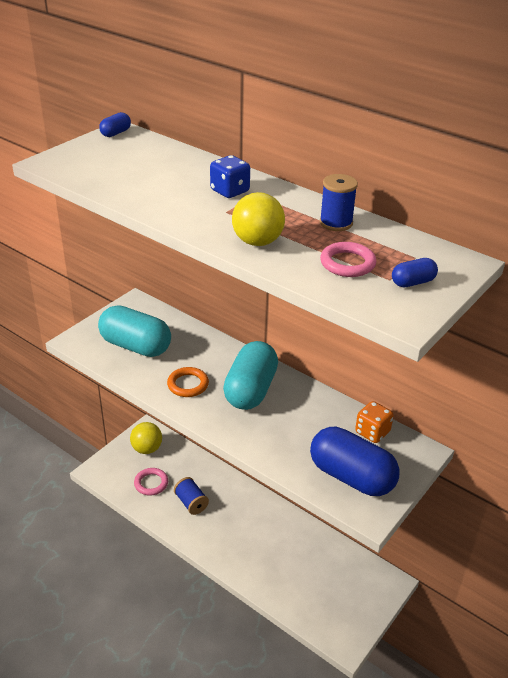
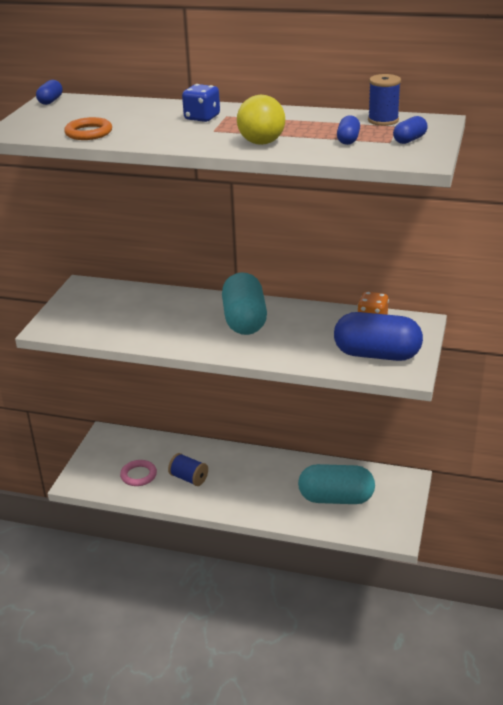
camera: 20 degrees left, 5 degrees down
(136, 346) = (110, 317): turquoise capsule -> turquoise capsule (336, 498)
(147, 449) = (115, 449): yellow ball -> none
(188, 384) = (183, 332): orange ring -> orange ring (89, 133)
(336, 223) = (313, 119): blue spool -> blue spool (383, 120)
(347, 263) = (348, 140): pink ring -> blue capsule

